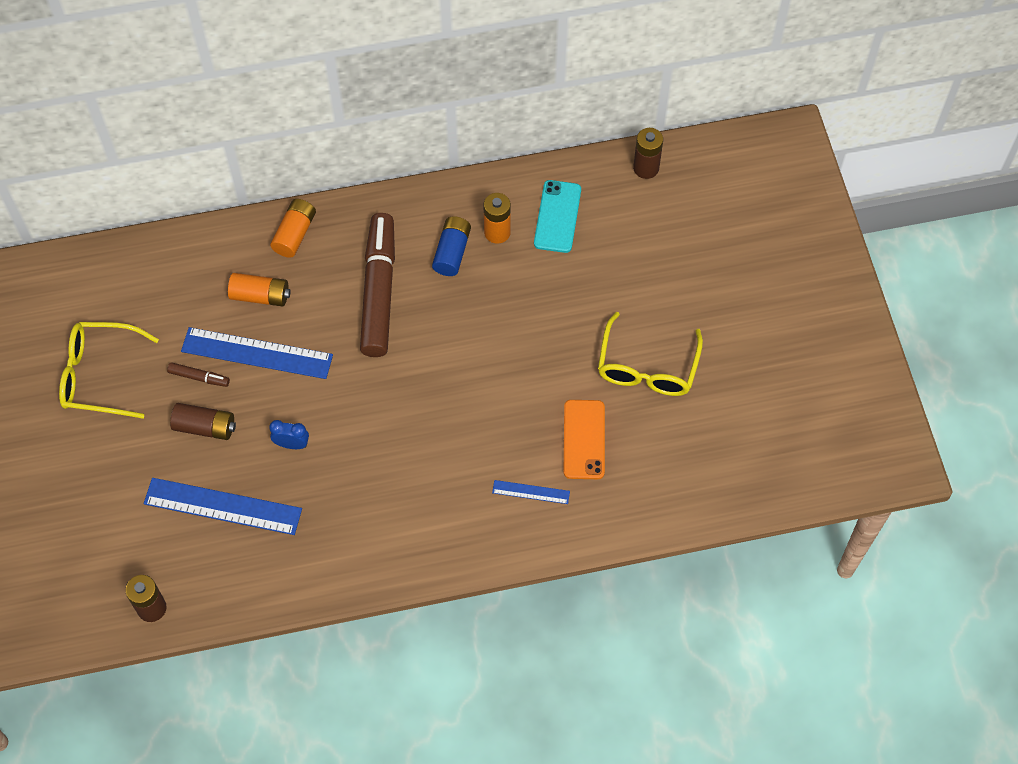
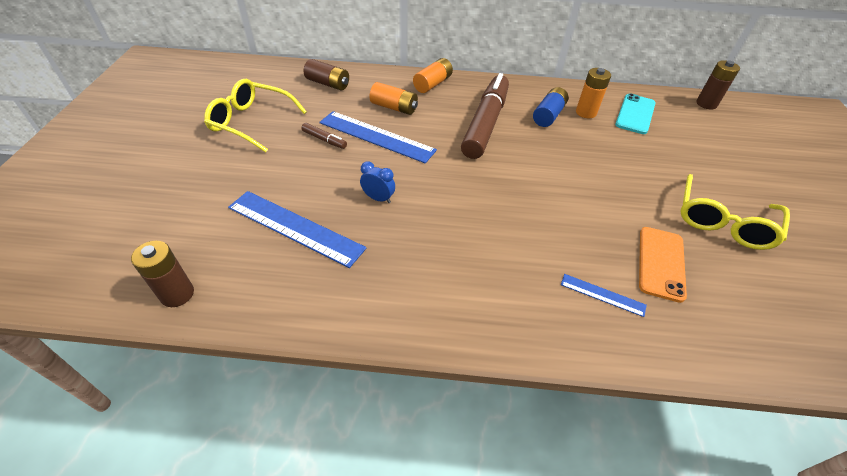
camera: 15 degrees right, 15 degrees down
(205, 427) = (312, 170): brown battery -> brown battery (328, 84)

